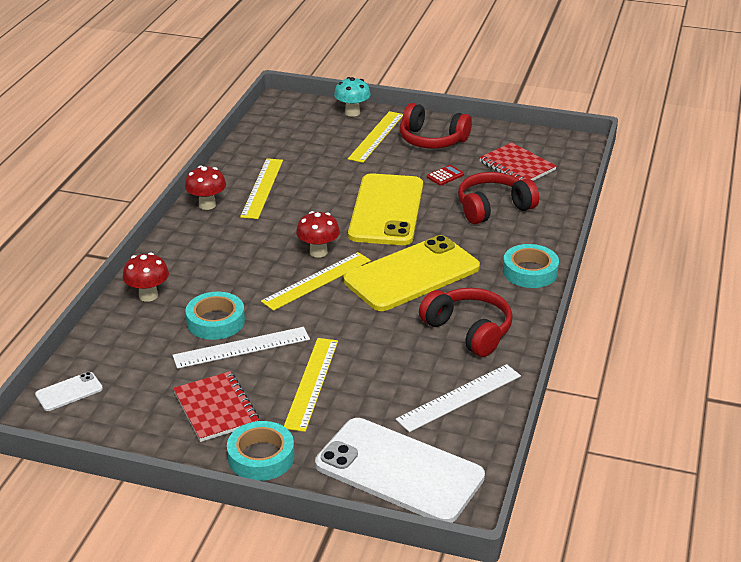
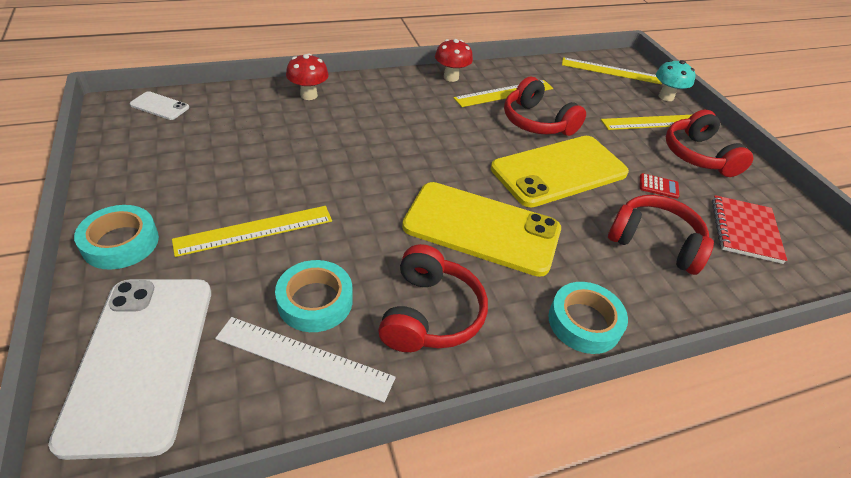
camera: 50 degrees right, 10 degrees up
(215, 321) = (303, 139): turquoise tape -> turquoise tape (315, 301)
(216, 408) = (180, 187): red notebook -> none
(241, 347) = (277, 167): white ruler -> none
(317, 281) = (410, 172): yellow ruler -> yellow ruler (611, 71)
(318, 191) = (537, 122): none -> red headphones
(318, 252) = (452, 156): red mushroom -> none

